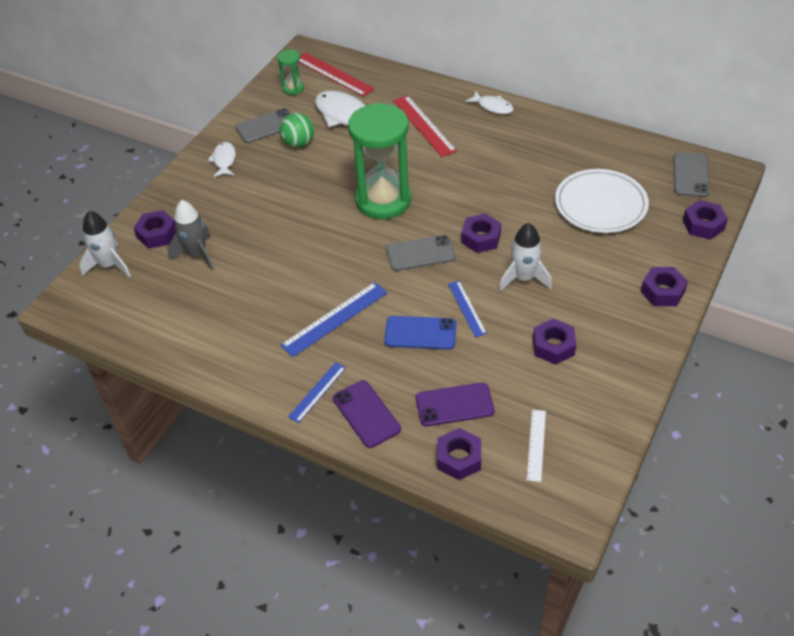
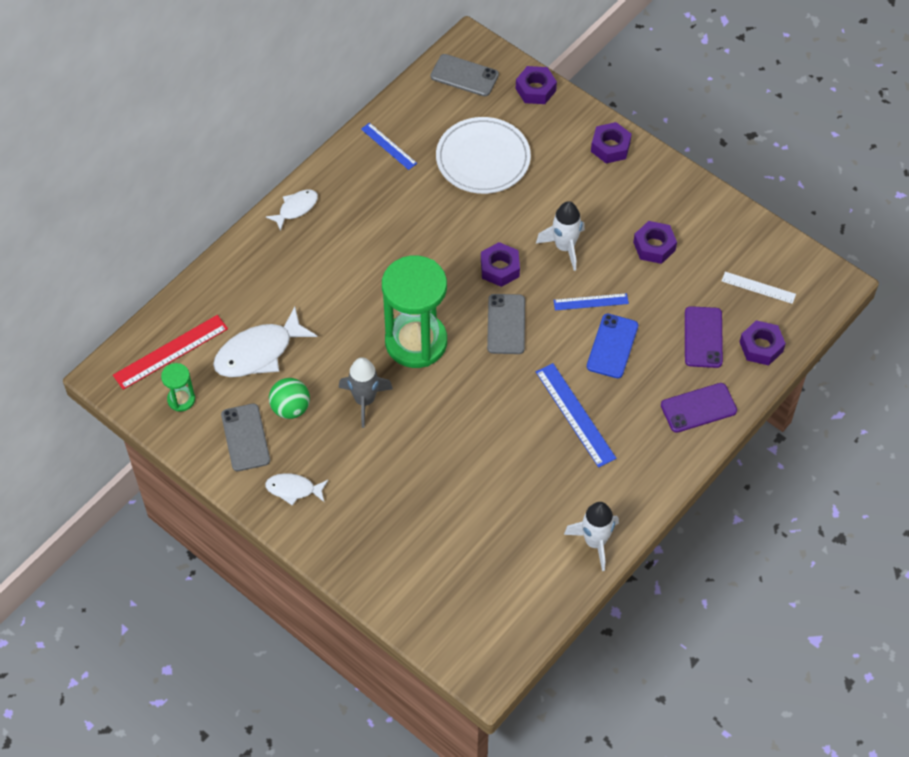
camera: 80 degrees left, 10 degrees up
(109, 265) = (437, 623): white rocket -> white rocket (595, 542)
(157, 234) = (401, 570): purple nut -> none
(197, 254) = (446, 532): grey rocket -> grey rocket (365, 400)
(317, 392) = (664, 444): blue ruler -> blue ruler (388, 146)
(424, 125) = (304, 279): red ruler -> none

